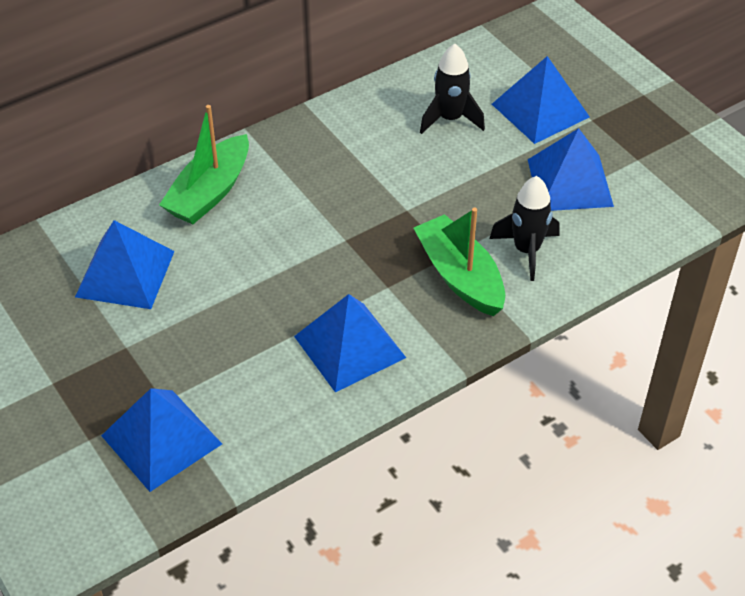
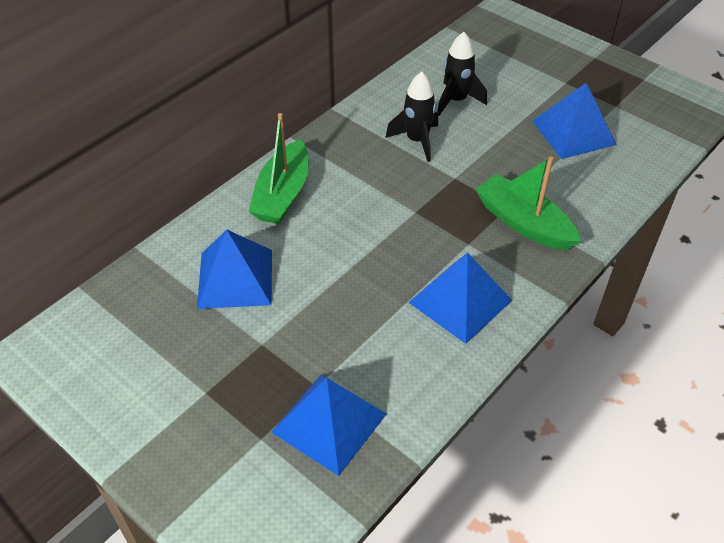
camera: 15 degrees left, 0 degrees up
(526, 250) = (567, 192): black rocket -> black rocket (417, 141)
(540, 110) = (523, 82): blue pyramid -> none

